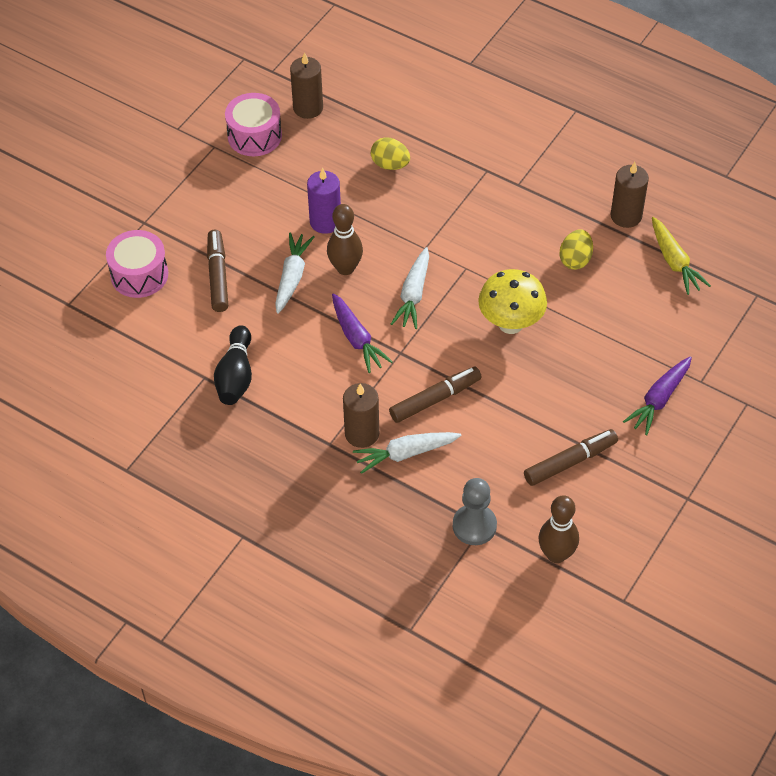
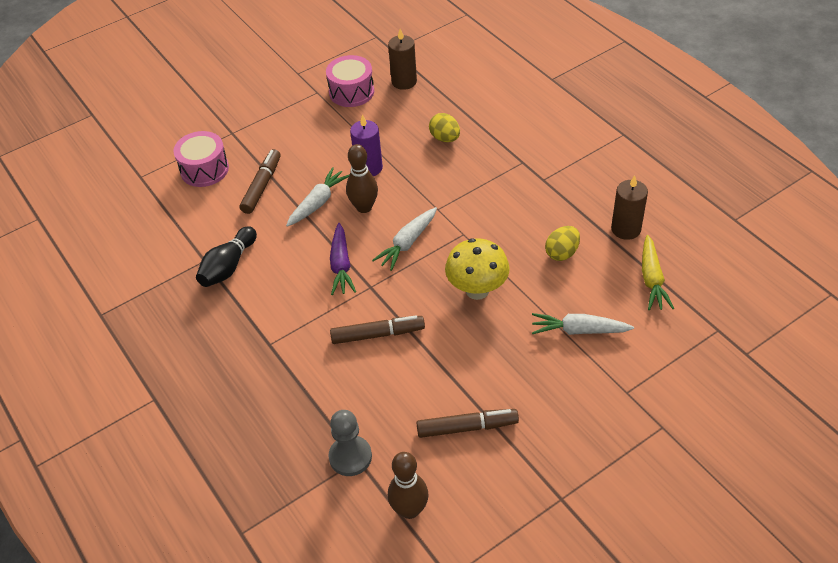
camera: 25 degrees right, 5 degrees down
(362, 433) = (300, 344): brown candle -> none
(405, 454) = (327, 373): white carrot -> white carrot (579, 330)
(659, 400) = (578, 397): purple carrot -> none

